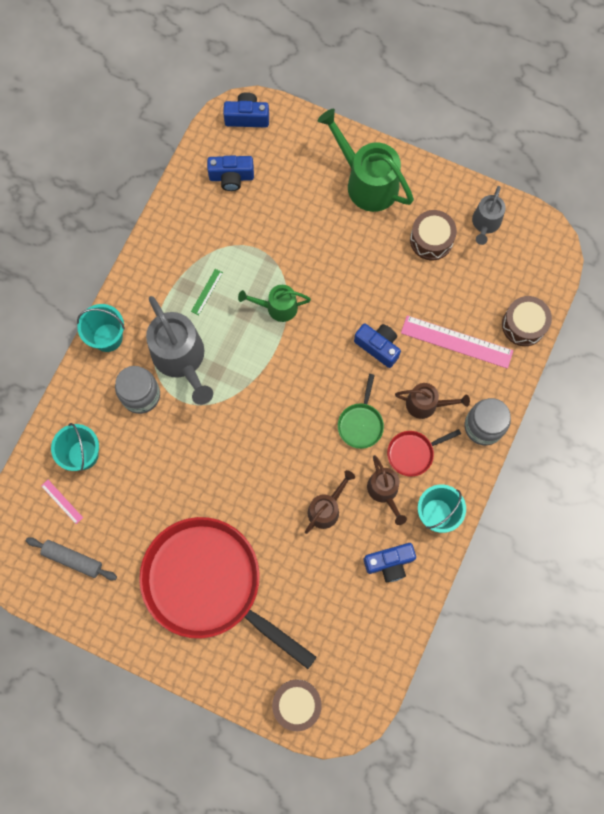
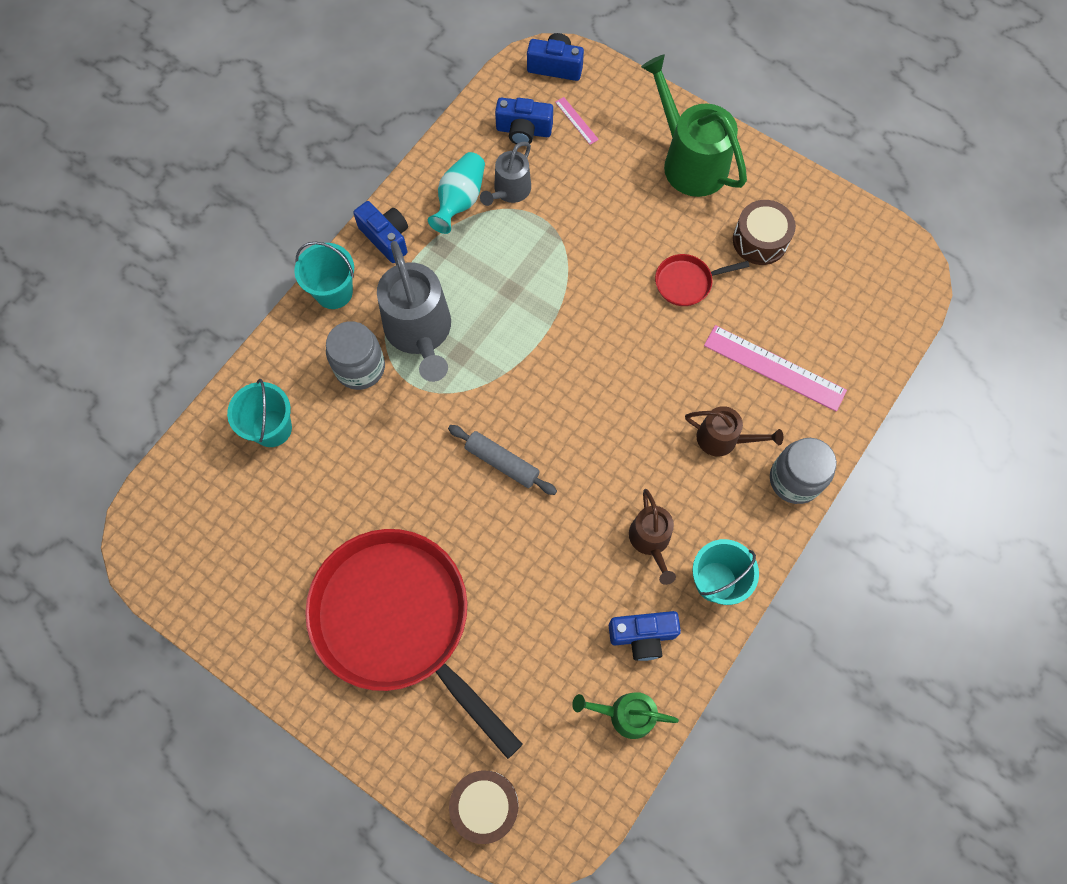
camera: 10 degrees right, 5 degrees down
(62, 501) = (232, 482): pink ruler -> pink ruler (576, 120)
(73, 559) = (229, 557): grey rolling pin -> grey rolling pin (502, 462)
(192, 245) = (460, 200): none -> turquoise vase
(207, 292) = (467, 257): green ruler -> none
(277, 307) = (552, 290): green watering can -> green watering can (625, 714)
(326, 508) = (570, 549): brown watering can -> none
(361, 423) = (634, 449): green pan -> none
(378, 346) = (672, 357): blue camera -> blue camera (386, 238)
(413, 453) = (696, 498): red pan -> red pan (687, 282)
(485, 224) = (831, 232): grey watering can -> grey watering can (509, 191)
(523, 325) = (864, 361): brown drum -> none

